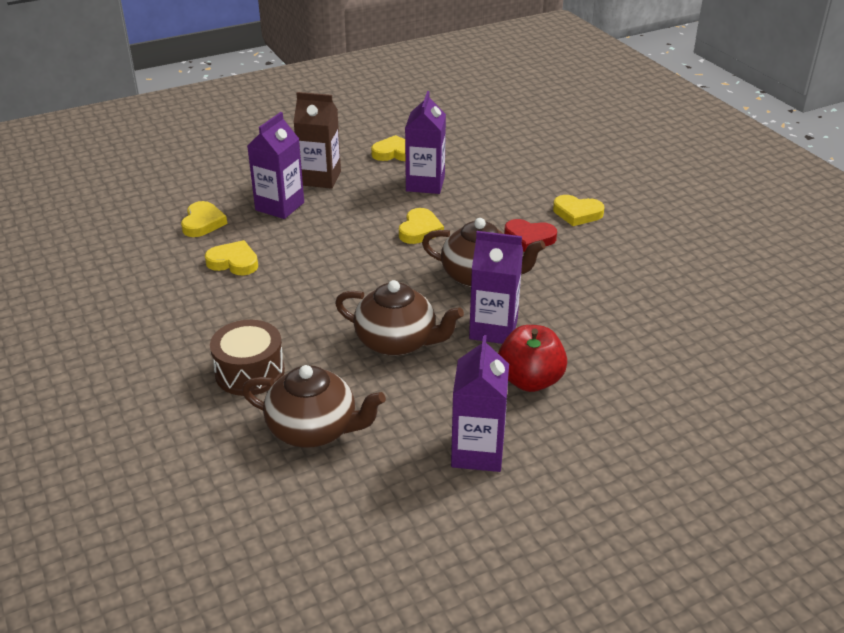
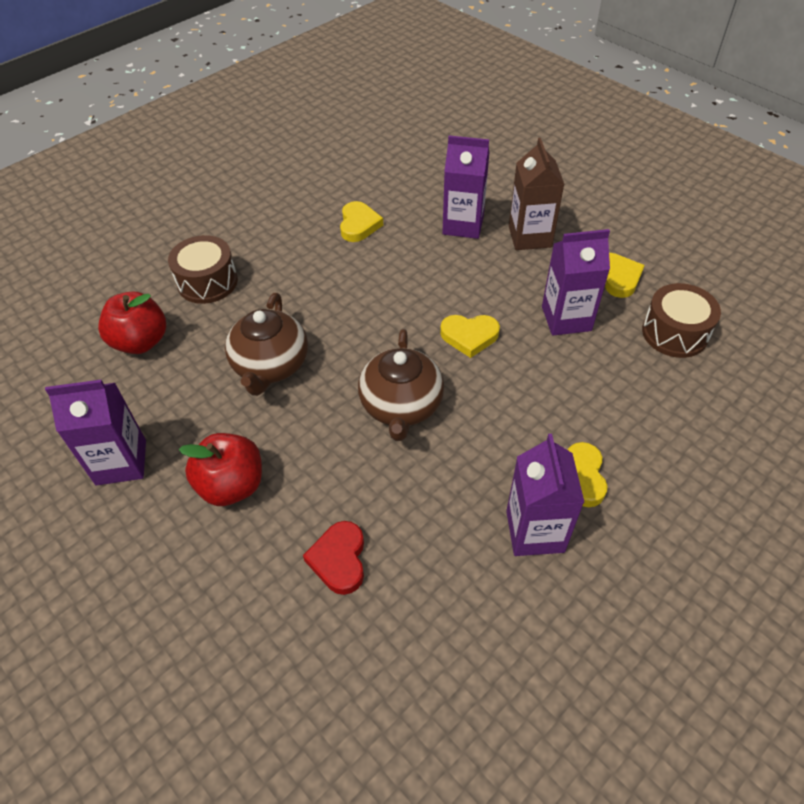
camera: 75 degrees right, 15 degrees up
(203, 223) = (412, 188): yellow heart -> none
(314, 429) = (141, 342): brown teapot -> red apple
(464, 146) = (675, 333): none -> brown drum
(493, 329) = (310, 437): purple carton -> purple carton (535, 531)
(529, 238) = (497, 437): red heart -> red heart (339, 559)

